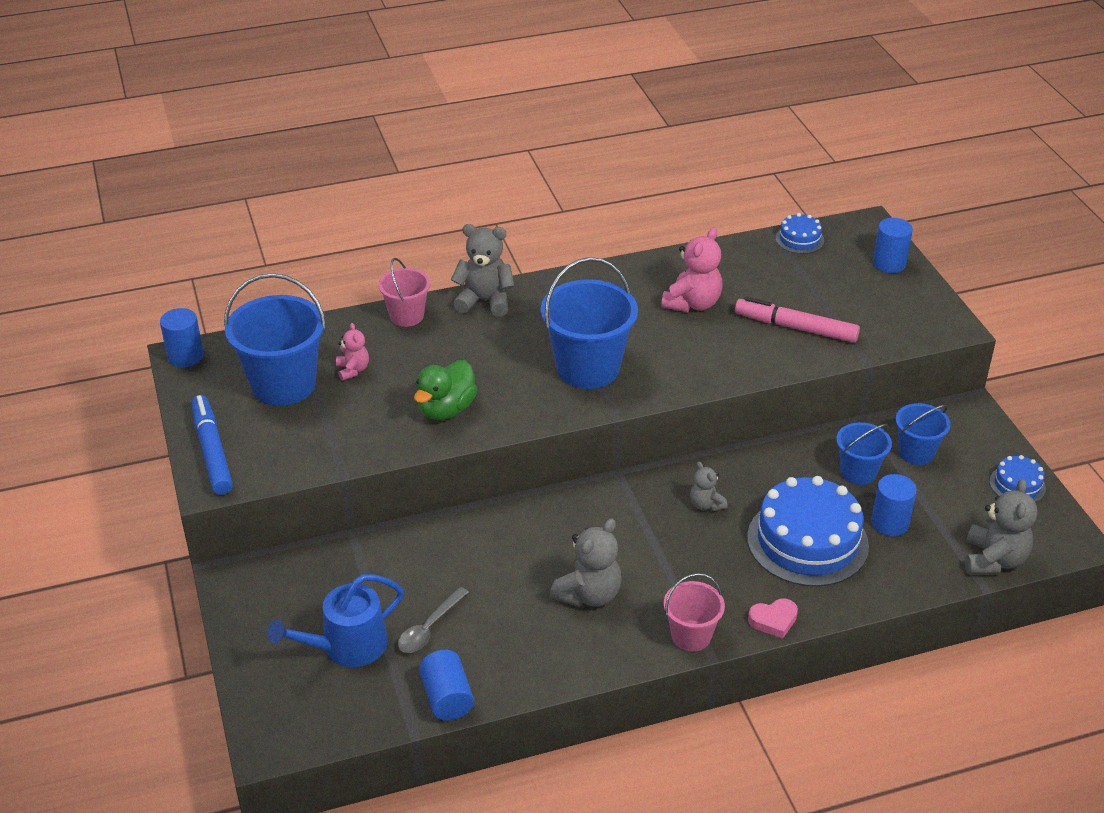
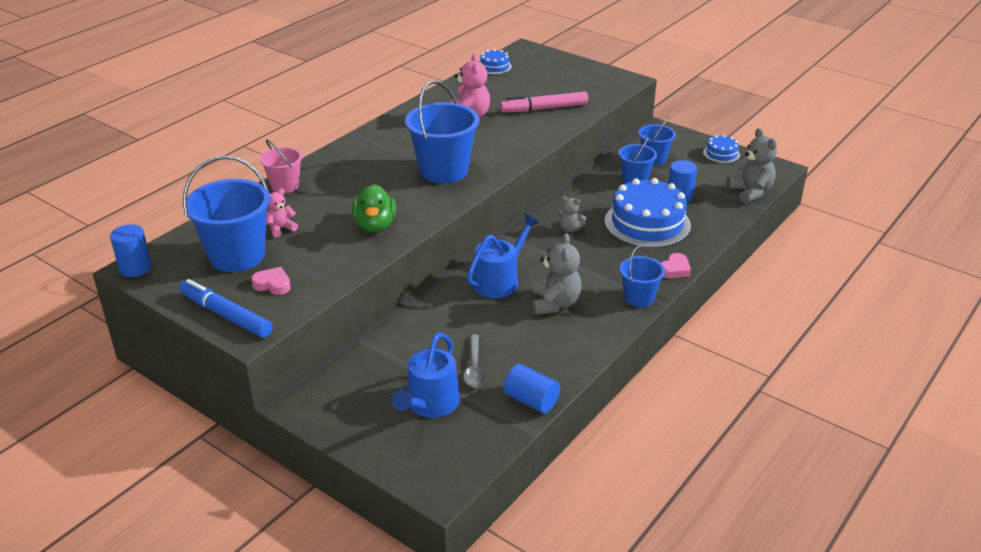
camera: 35 degrees left, 5 degrees down
(284, 435) = (272, 284): none -> pink heart
(353, 370) = (281, 229): pink teddy bear -> pink teddy bear turned 75 degrees counterclockwise
(485, 301) = (331, 159): grey teddy bear -> none
(558, 535) = (499, 281): none -> blue watering can
(691, 636) = (639, 298): pink bucket -> blue bucket
(889, 263) = (558, 62): blue cylinder -> none

